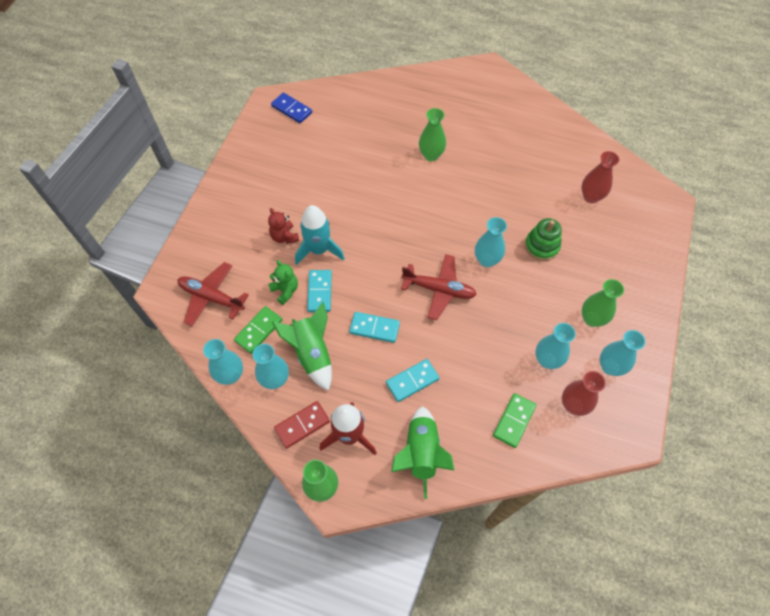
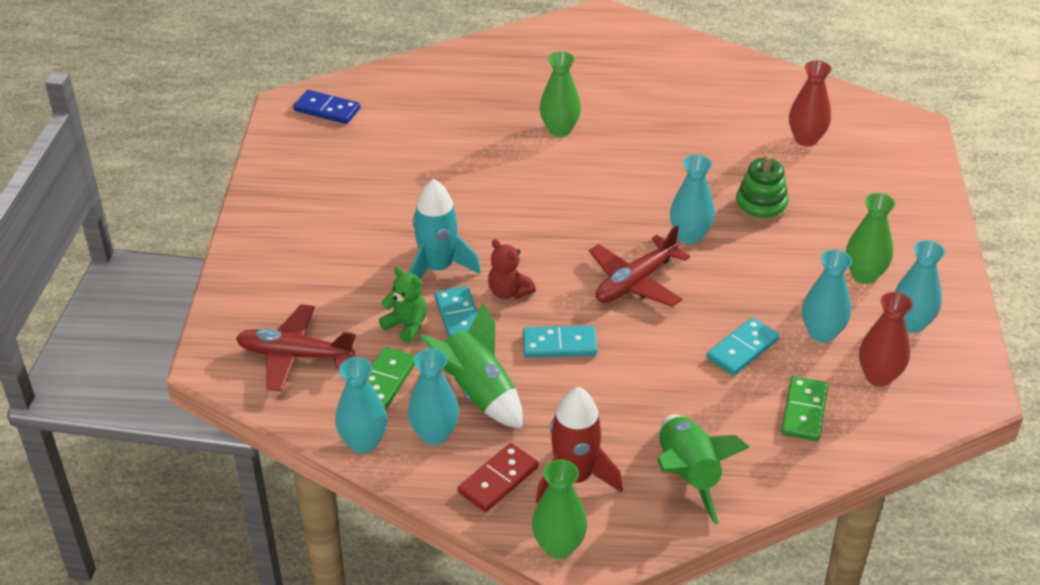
camera: 15 degrees left, 20 degrees down
(284, 237) = (378, 262): red teddy bear -> red teddy bear (509, 292)
(412, 381) = (640, 395): turquoise domino -> turquoise domino (742, 349)
(439, 289) = (635, 282): red plane -> red plane turned 135 degrees clockwise

